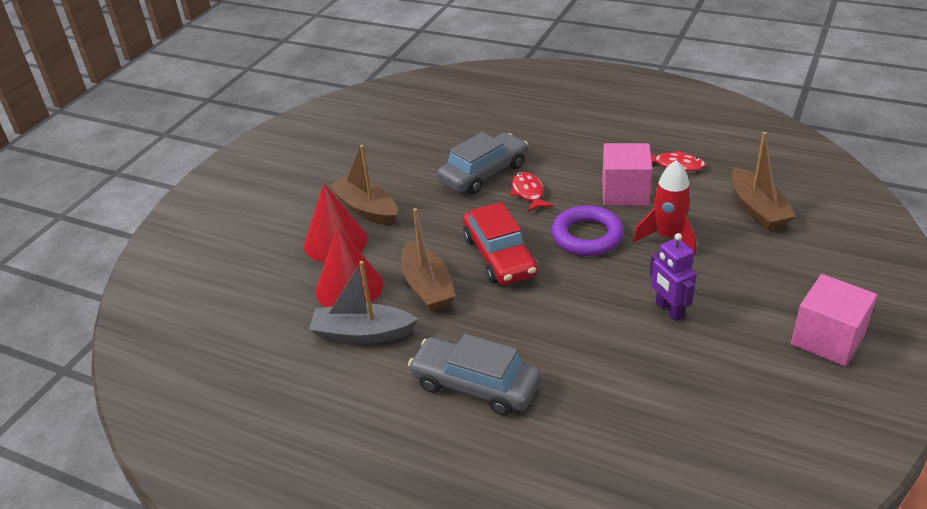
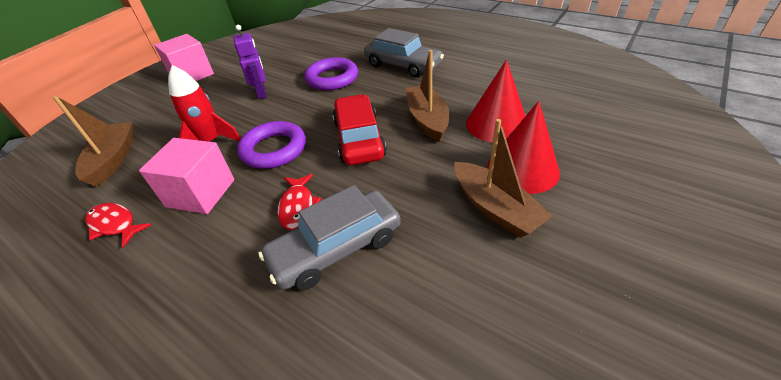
camera: 170 degrees left, 5 degrees up
(362, 333) = (479, 92): grey boat -> none
(579, 347) = (332, 78): none -> purple ring

